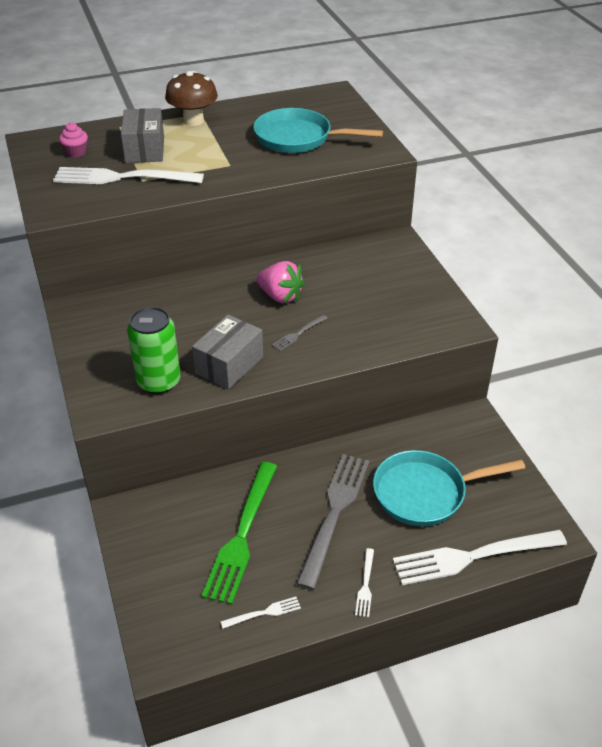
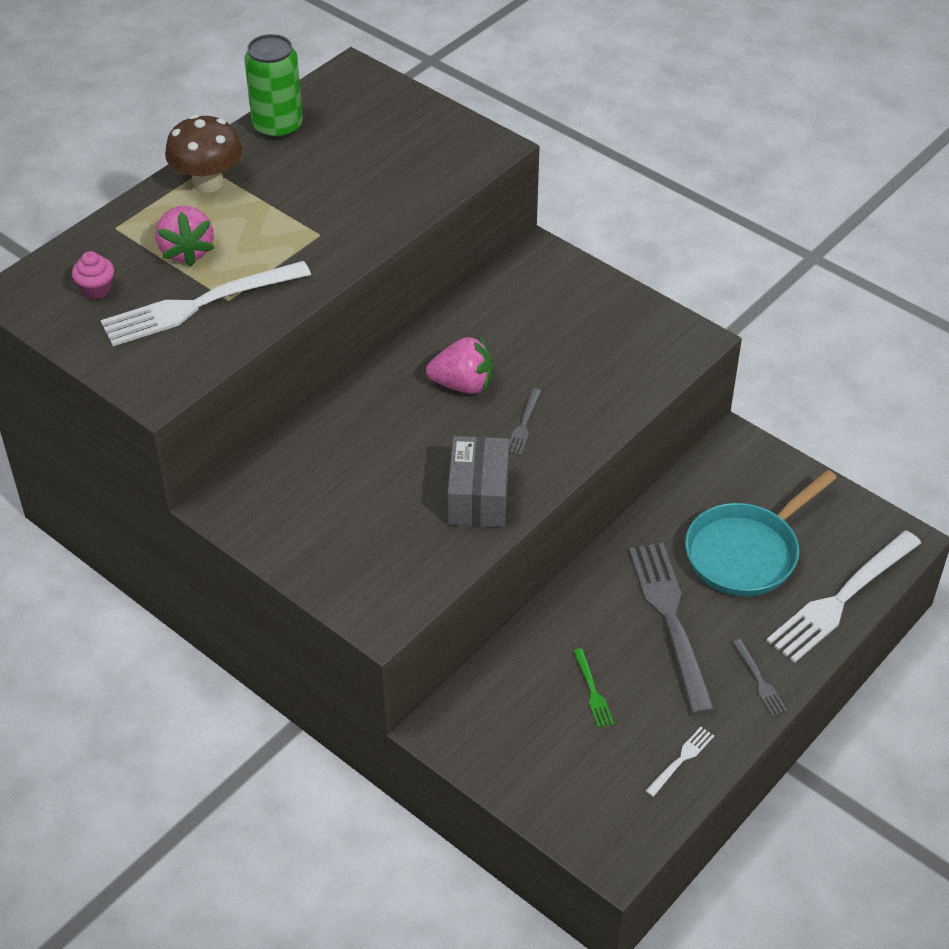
camera: 30 degrees left, 5 degrees up
(145, 149) = (186, 251): grey box -> pink strawberry
(159, 382) = (415, 553): green can -> green can (277, 126)
(242, 536) = (593, 691): green fork -> green fork, size x0.43
(298, 138) = (369, 162): turquoise pan -> none
(365, 585) = (760, 680): white fork -> grey fork

